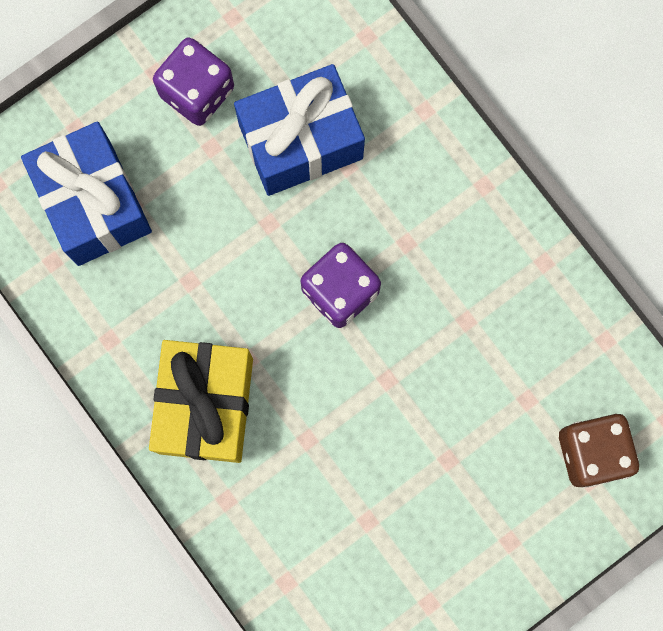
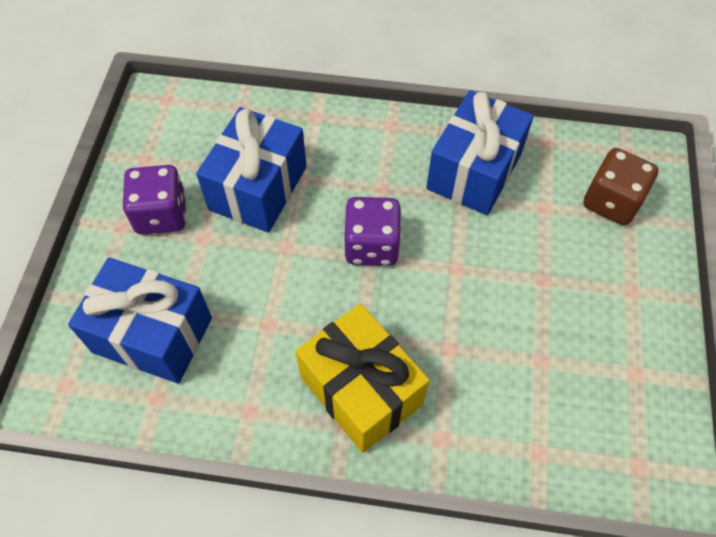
camera: 45 degrees left, 20 degrees down
(504, 305) = (474, 171): none -> blue gift

